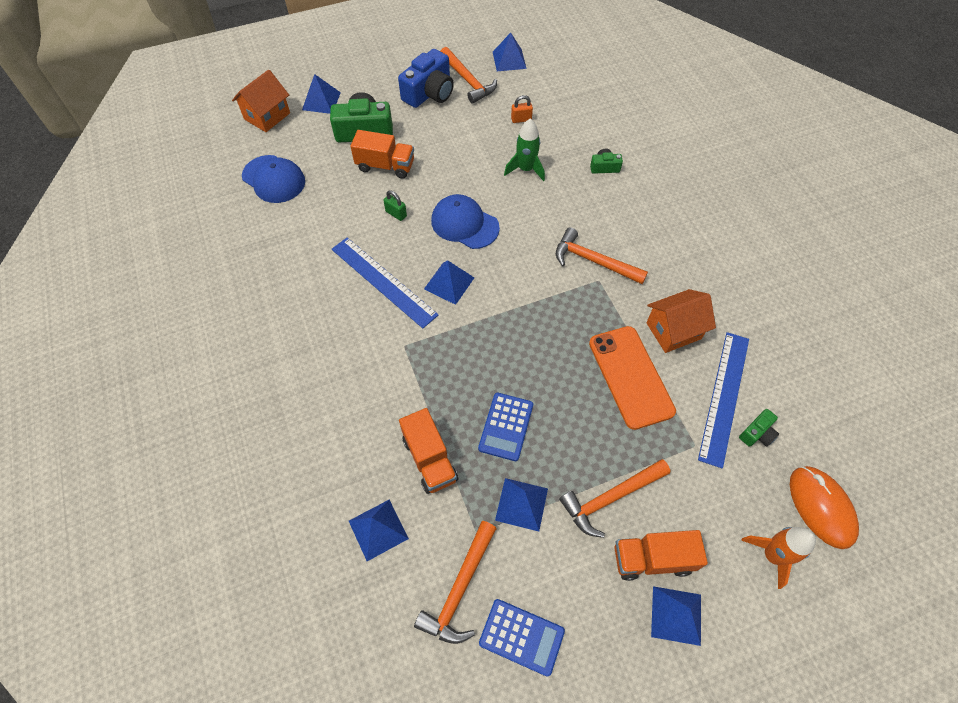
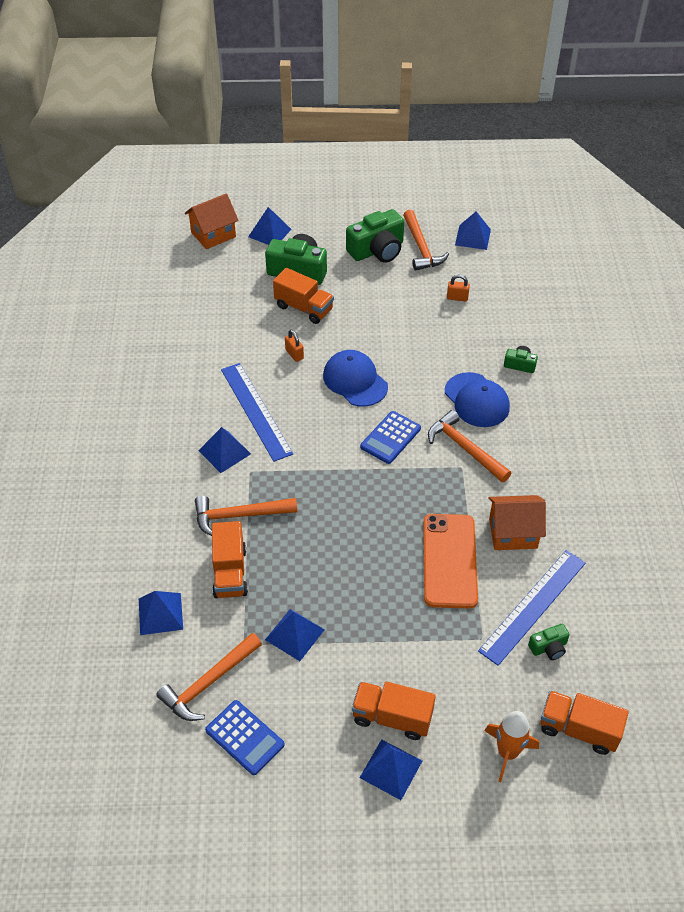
camera: 20 degrees right, 10 degrees down
(274, 179) = (195, 294): blue cap -> blue cap (476, 400)
(396, 214) = (294, 354): green padlock -> orange padlock
(429, 93) = (377, 250): blue camera -> green camera
(449, 283) = (316, 429): blue pyramid -> blue pyramid (224, 452)
(506, 426) = (311, 567): blue calculator -> blue calculator (390, 438)
(525, 169) = (439, 346): green rocket -> none
(610, 498) = (377, 656): orange hammer -> orange hammer (238, 515)
(821, 507) = (578, 729): orange mouse -> orange truck

